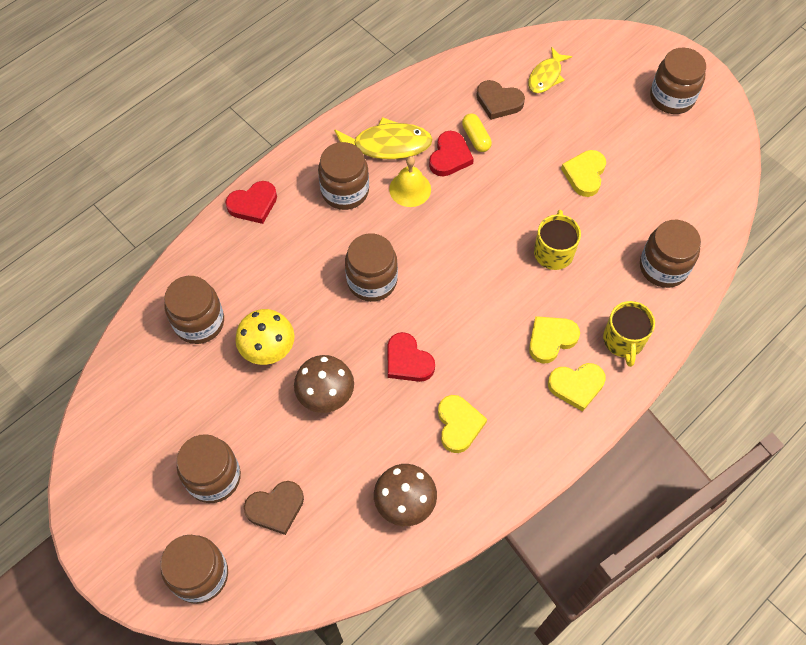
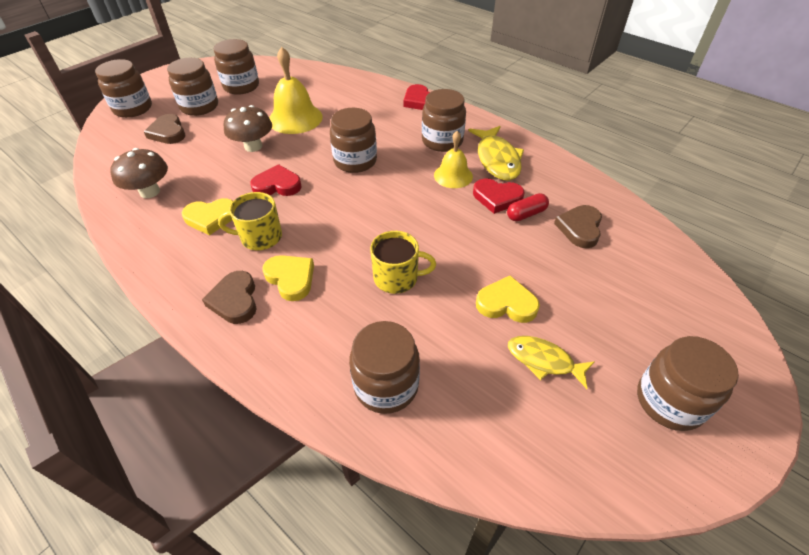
camera: 85 degrees right, 15 degrees down
(199, 322) = (318, 90): brown jar -> brown jar (241, 86)
(268, 348) = (295, 118): yellow mushroom -> yellow bell
(408, 361) = (277, 185): red heart -> red heart turned 45 degrees clockwise
(476, 138) = (526, 214): yellow capsule -> red capsule
(546, 76) = (635, 265): yellow fish -> yellow fish (544, 361)
(576, 386) = (235, 300): yellow heart -> brown heart
(623, 341) = (284, 342): yellow mug -> yellow mug (260, 237)

